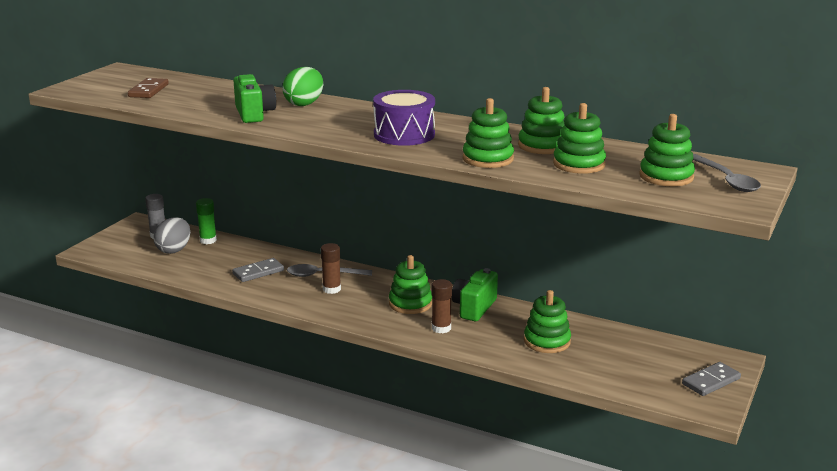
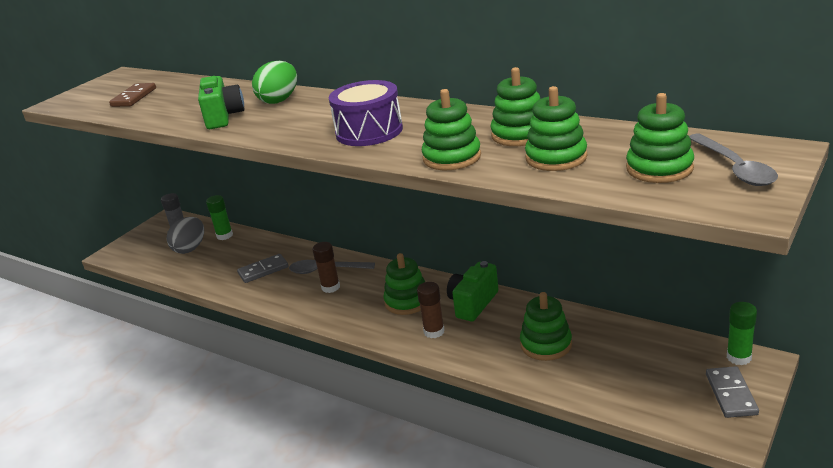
camera: 10 degrees right, 5 degrees up
(711, 381) = (731, 394): grey domino -> grey domino turned 60 degrees counterclockwise
(716, 355) = (739, 357): none -> green glue stick

